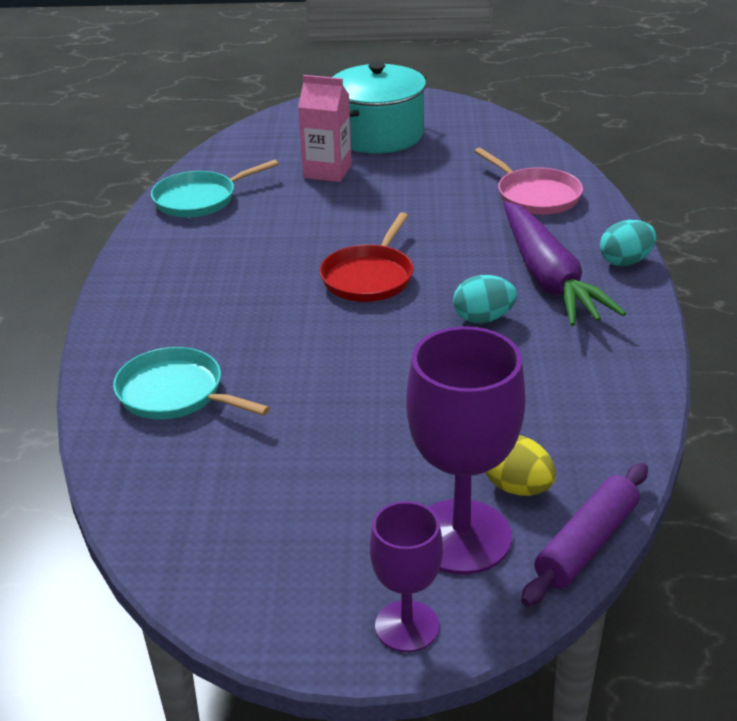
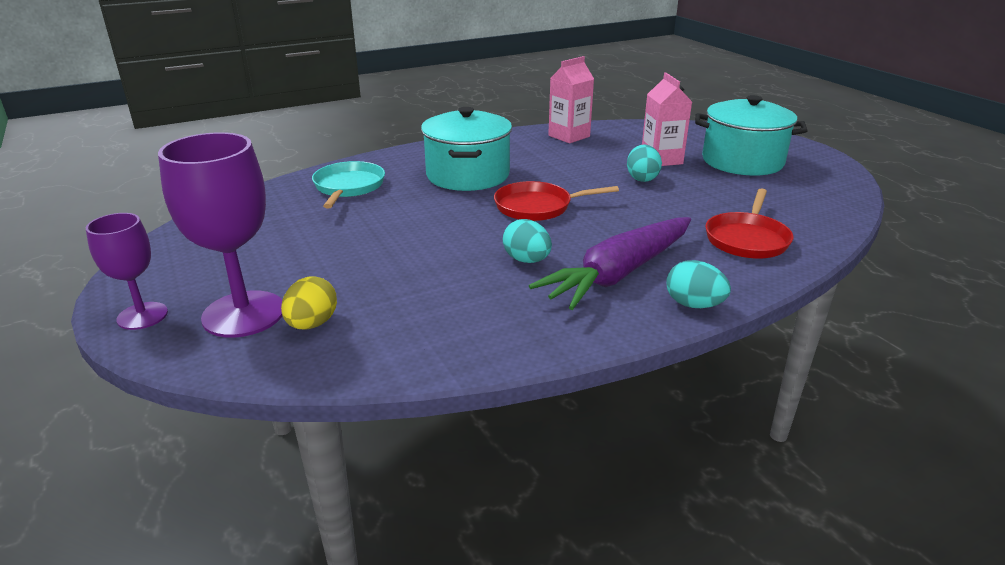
camera: 60 degrees right, 5 degrees down
(199, 199) = (569, 136): turquoise pan -> pink carton
(237, 297) = (467, 175): none -> turquoise pot
(362, 198) = (642, 178): none -> turquoise egg
(535, 196) = (747, 239): pink pan -> red pan
(586, 544) = (254, 370): purple rolling pin -> none

